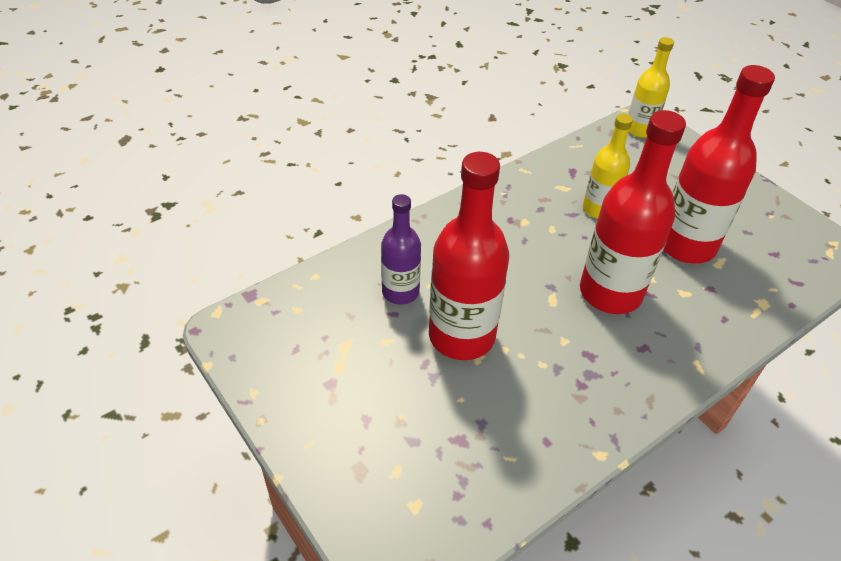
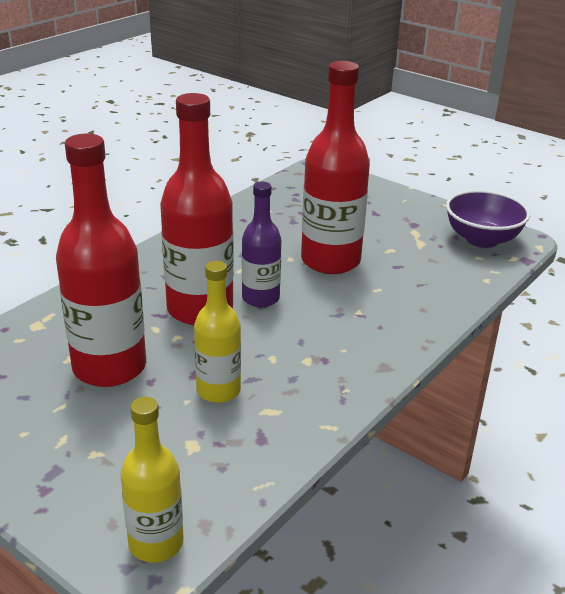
camera: 165 degrees right, 15 degrees down
(270, 337) = (482, 239): none -> purple bowl
(400, 292) = (401, 280): purple bottle -> purple bottle (260, 298)

